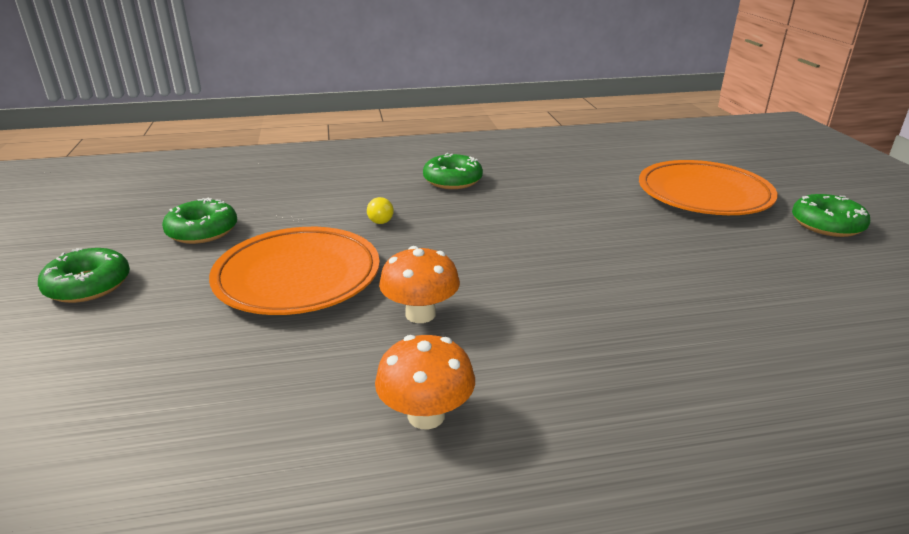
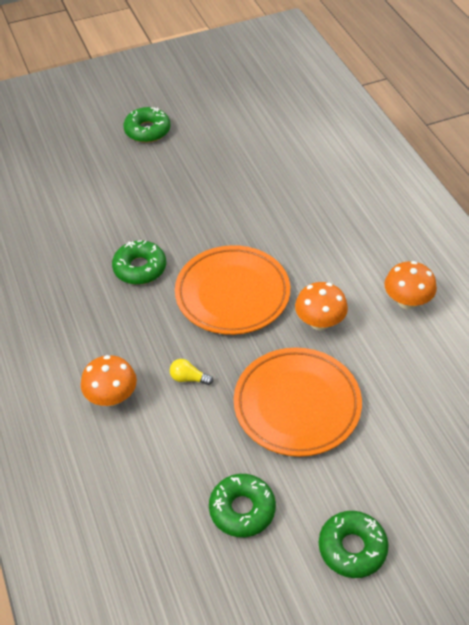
camera: 100 degrees left, 20 degrees up
(381, 218) = (188, 378): yellow light bulb -> yellow light bulb turned 150 degrees counterclockwise
(383, 183) = (112, 397): none -> orange mushroom
(452, 180) = (97, 343): green donut -> green donut (140, 268)
(704, 195) = (106, 183): orange plate -> orange plate (232, 294)

